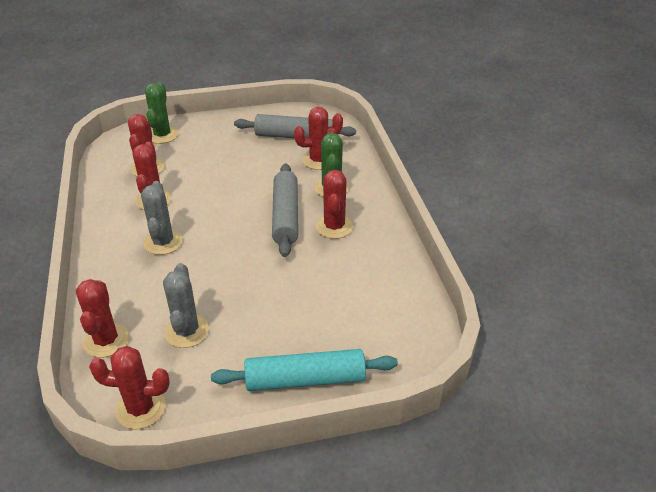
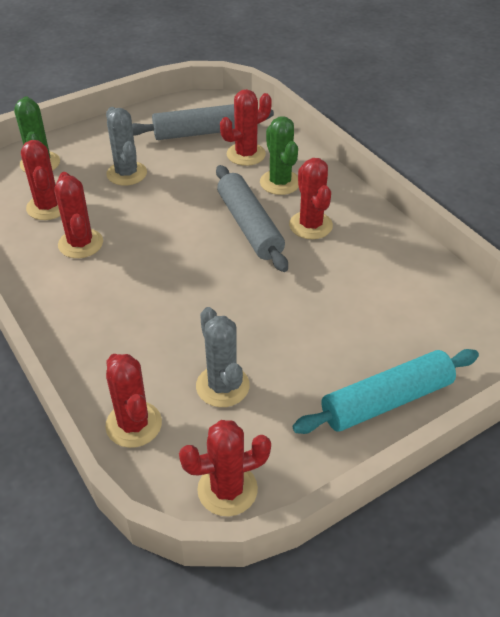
camera: 20 degrees left, 5 degrees up
(163, 242) = (126, 291): grey cactus -> grey cactus (126, 173)

